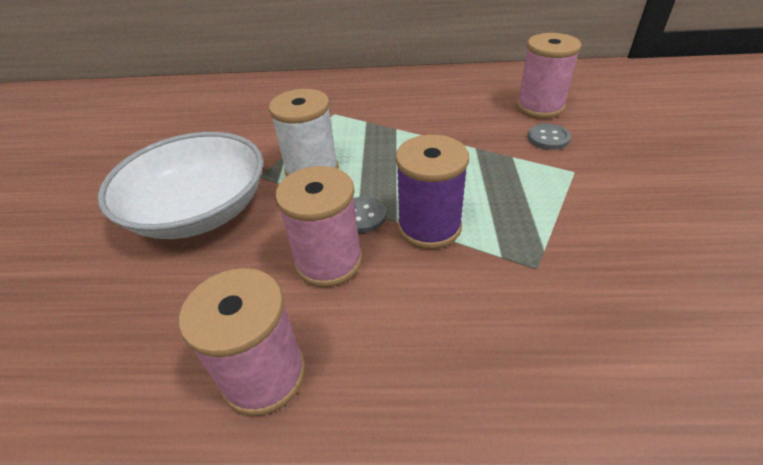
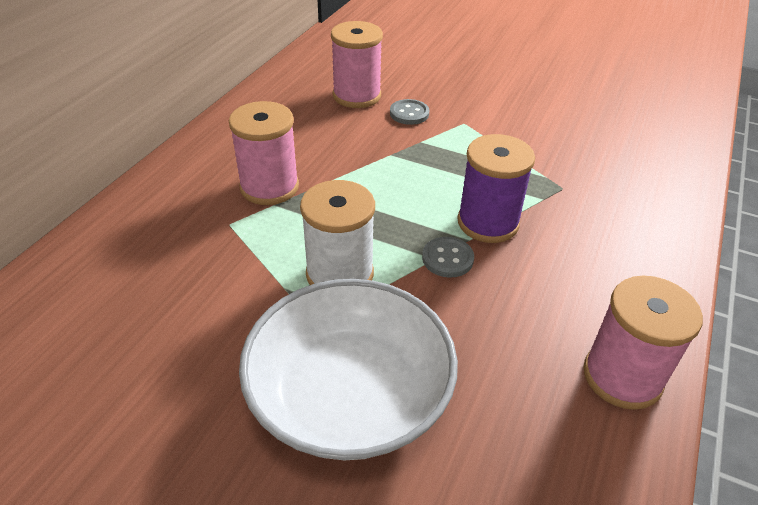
camera: 70 degrees left, 0 degrees up
(329, 261) = (501, 300): pink spool -> pink spool (269, 187)

